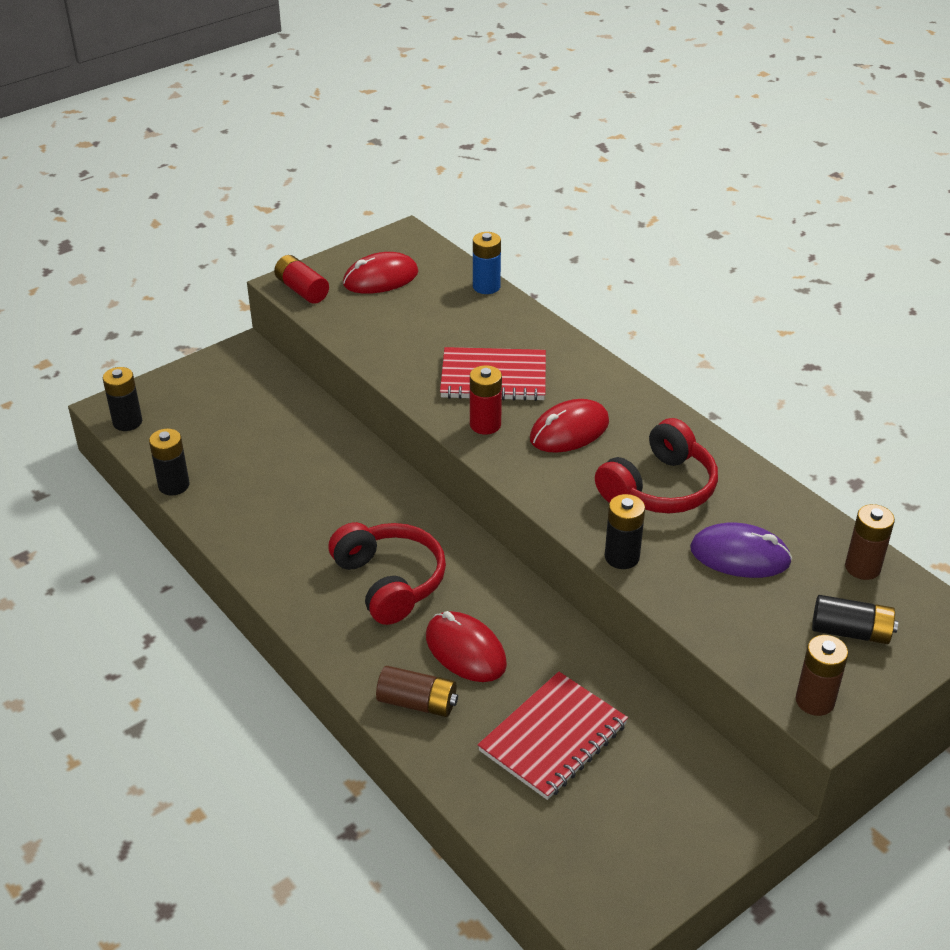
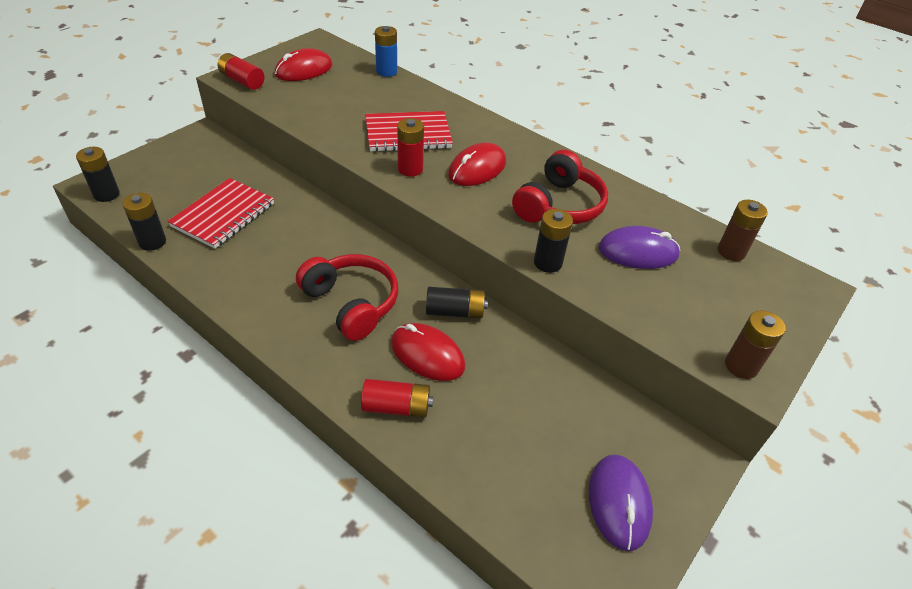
camera: 15 degrees left, 5 degrees up
(417, 702) = (396, 407): brown battery -> red battery
(553, 737) = (519, 422): red notebook -> red notebook (223, 215)
(643, 835) = (619, 503): none -> purple mouse
(850, 631) = (743, 304): black battery -> black battery (455, 311)

